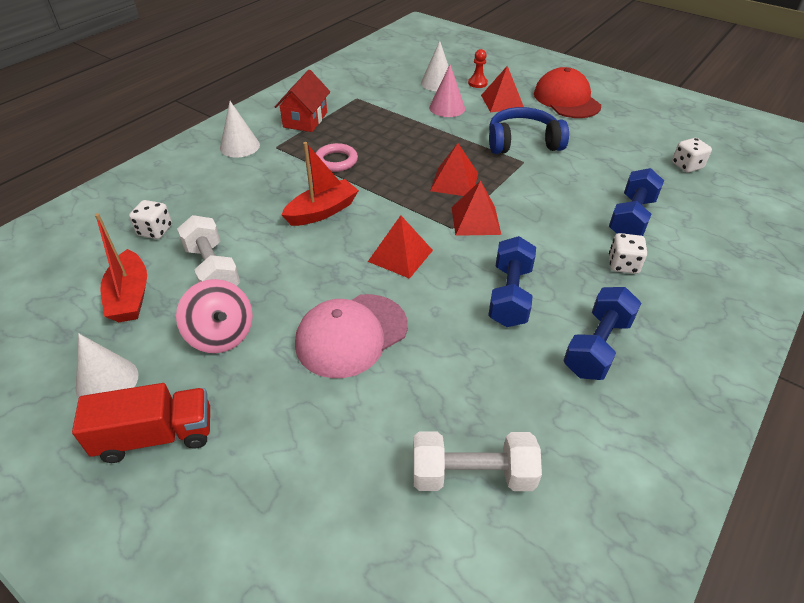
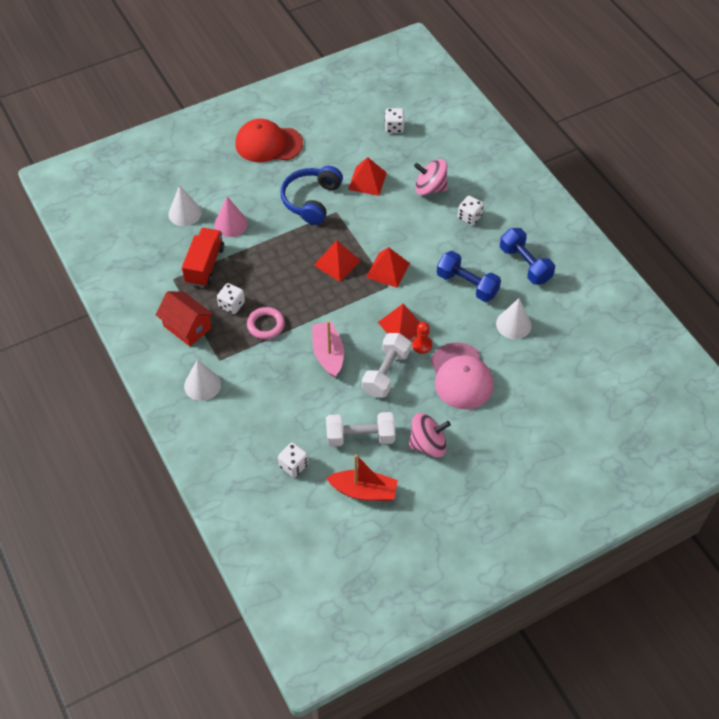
camera: 65 degrees left, 10 degrees up
(107, 381) = (440, 513): white cone -> white cone (513, 324)
(156, 435) = (494, 492): red truck -> red truck (205, 265)
(322, 211) = (328, 354): red boat -> pink boat
(348, 135) = (231, 305): none -> white dice
(472, 474) = (579, 357): white dumbbell -> white dumbbell (386, 373)
(477, 83) = (204, 186): red pawn -> red pawn (421, 345)
(502, 102) = (245, 185): red pyramid -> red pyramid (367, 181)
(631, 218) = (430, 188): blue dumbbell -> pink spinning top

